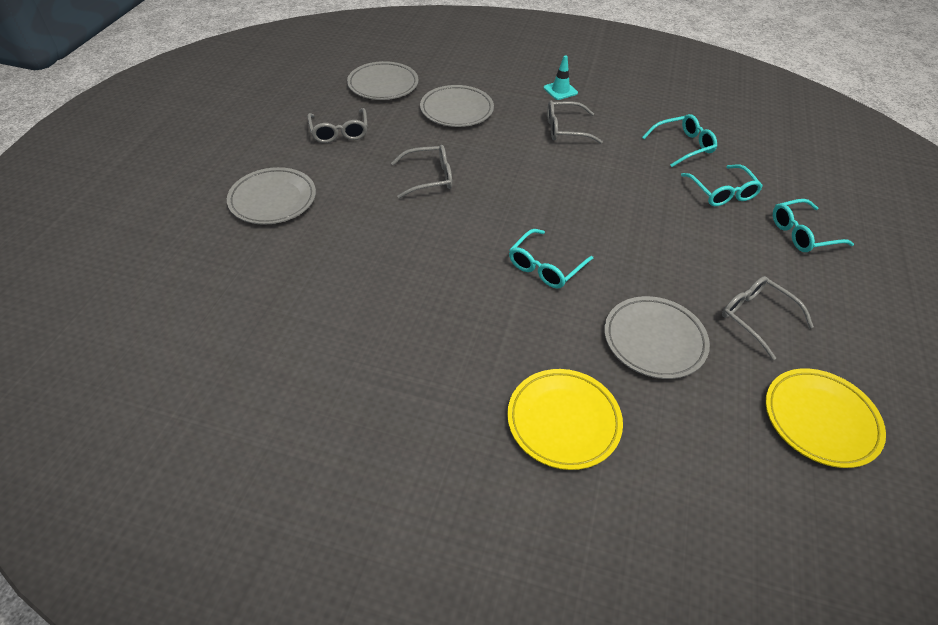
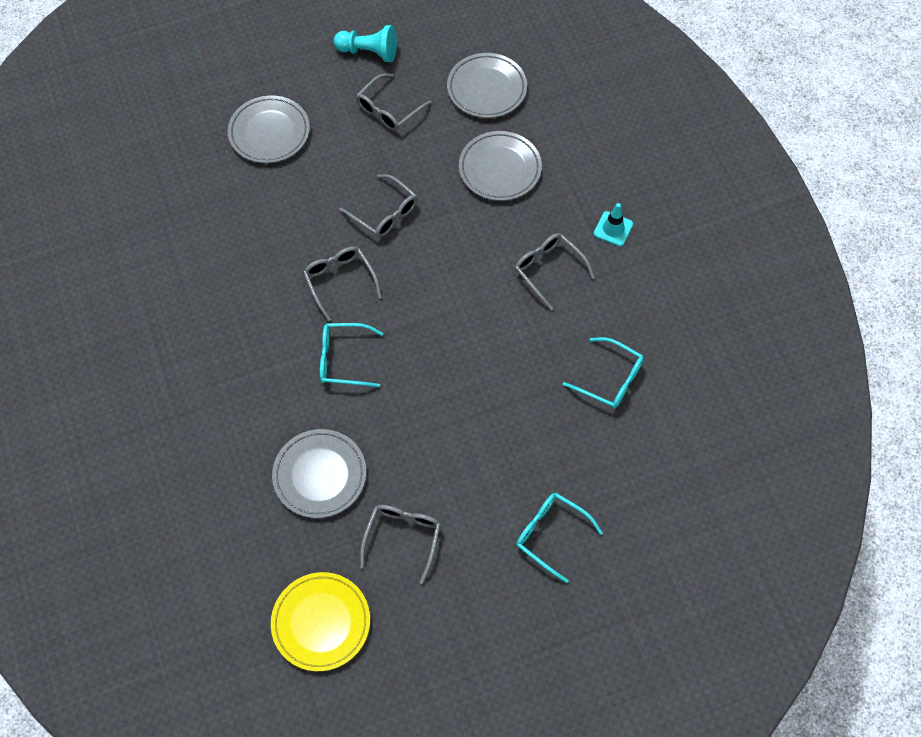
camera: 55 degrees right, 15 degrees up
(275, 117) = (369, 52): none -> turquoise pawn
(466, 231) = (340, 281): none -> grey glasses
(563, 421) = (199, 454): yellow plate -> none
(722, 192) = (560, 444): turquoise glasses -> none

